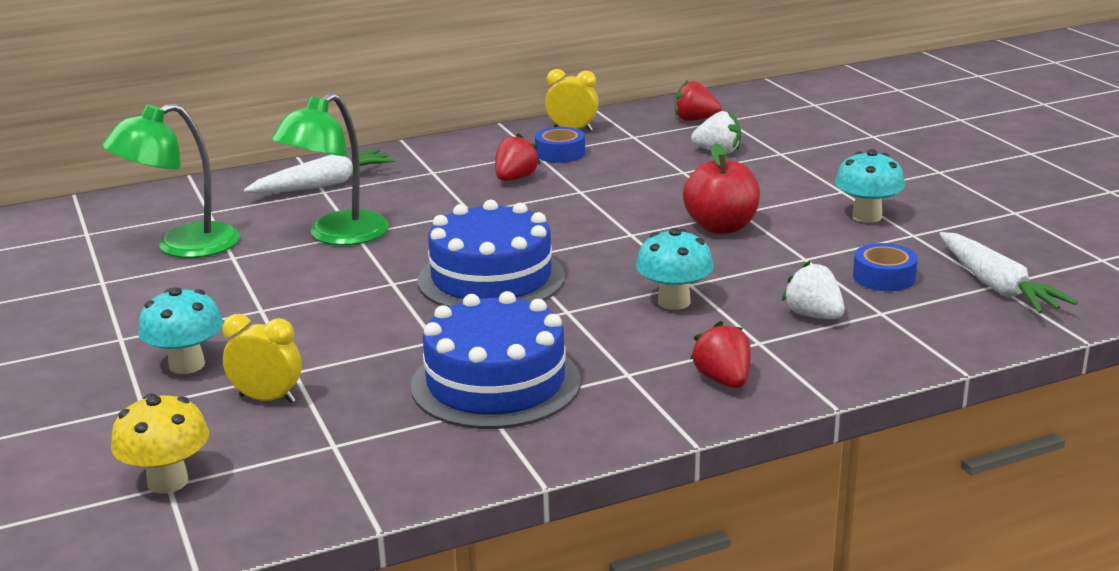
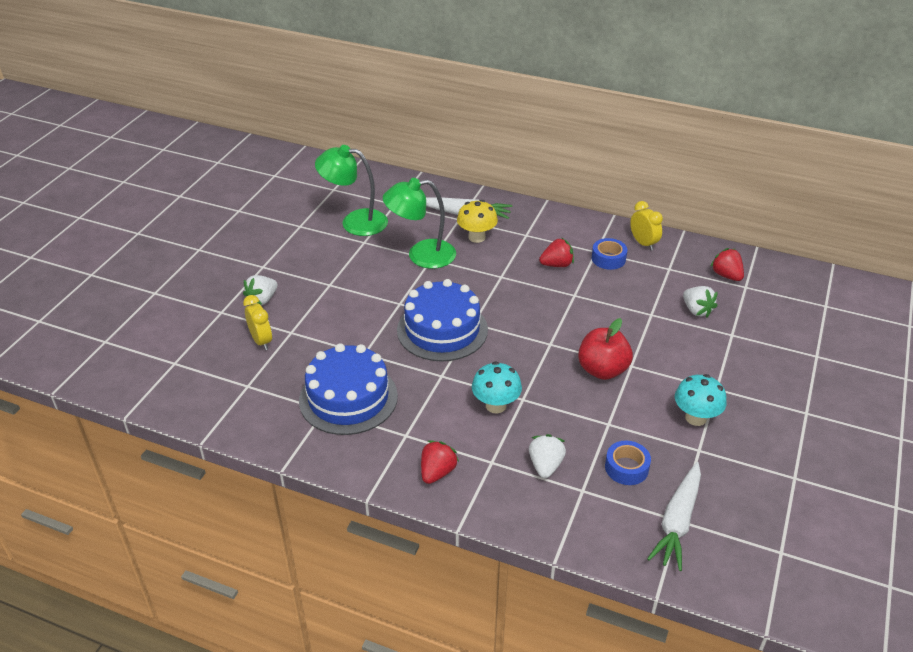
camera: 45 degrees right, 15 degrees up
(167, 482) = (176, 361): yellow mushroom -> yellow mushroom (477, 237)
(187, 365) = (262, 300): turquoise mushroom -> white strawberry

